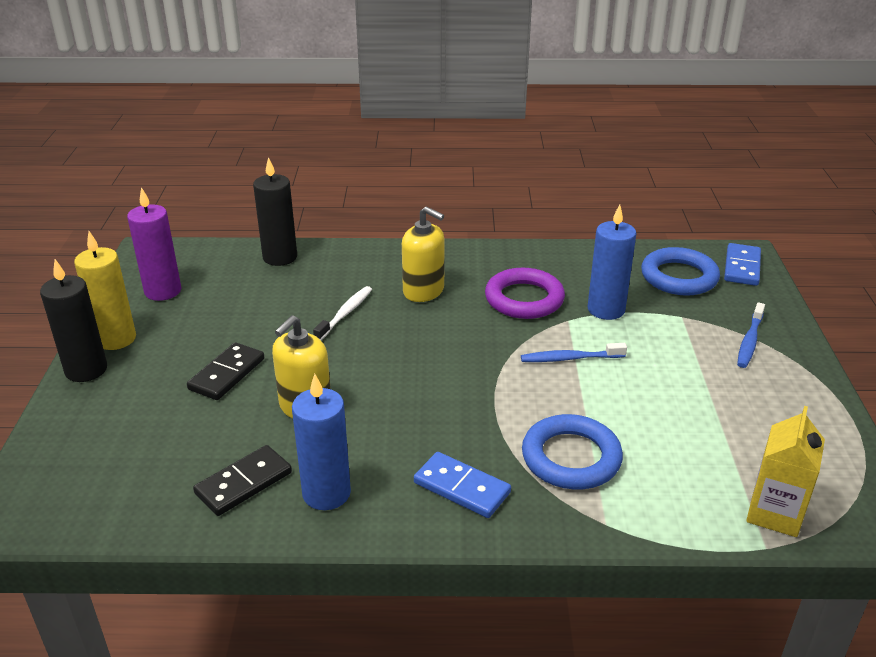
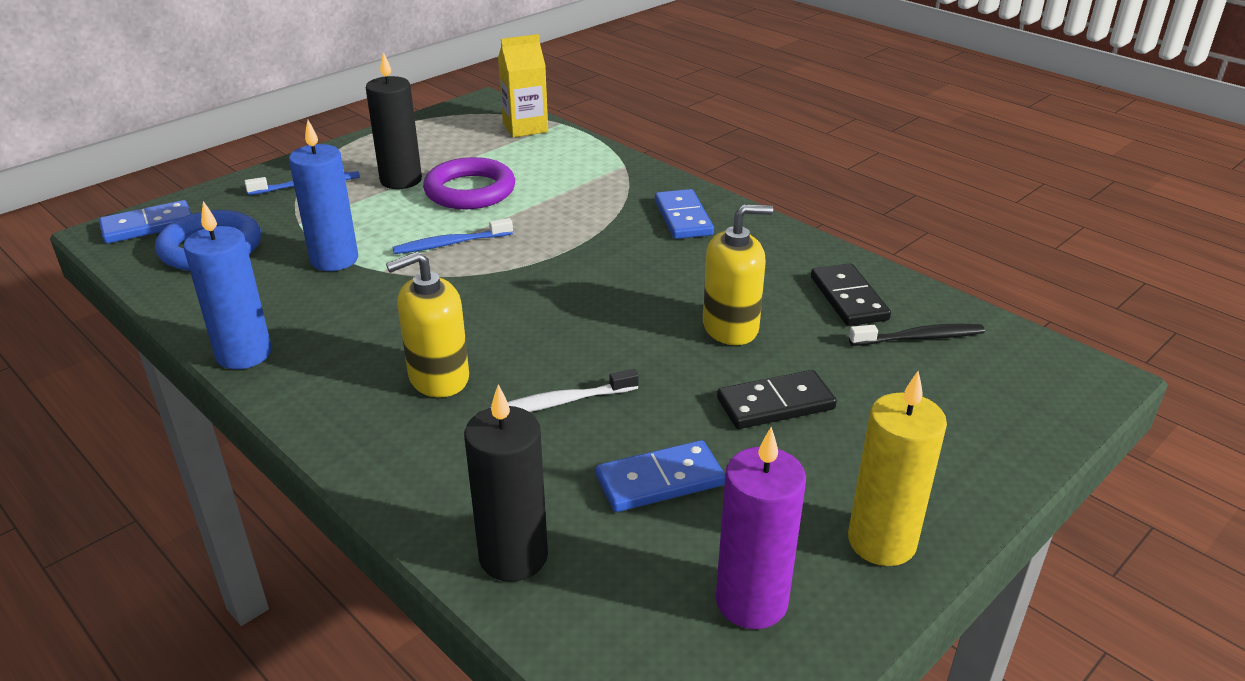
camera: 135 degrees left, 0 degrees up
(86, 370) = (949, 510): black candle -> black candle (401, 180)
(163, 477) = (919, 338): none -> black toothbrush
(243, 483) = (848, 298): black domino -> black domino turned 75 degrees clockwise
(250, 309) = (660, 481): none -> blue domino
(326, 493) = (786, 261): blue candle -> blue candle (244, 354)
(423, 291) = (438, 378): yellow soap dispenser -> yellow soap dispenser turned 105 degrees counterclockwise
(524, 299) = (371, 309): purple ring -> purple ring (470, 191)
(570, 358) = (450, 244): blue toothbrush -> blue toothbrush turned 120 degrees clockwise
(571, 458) = (582, 196): blue ring -> none

